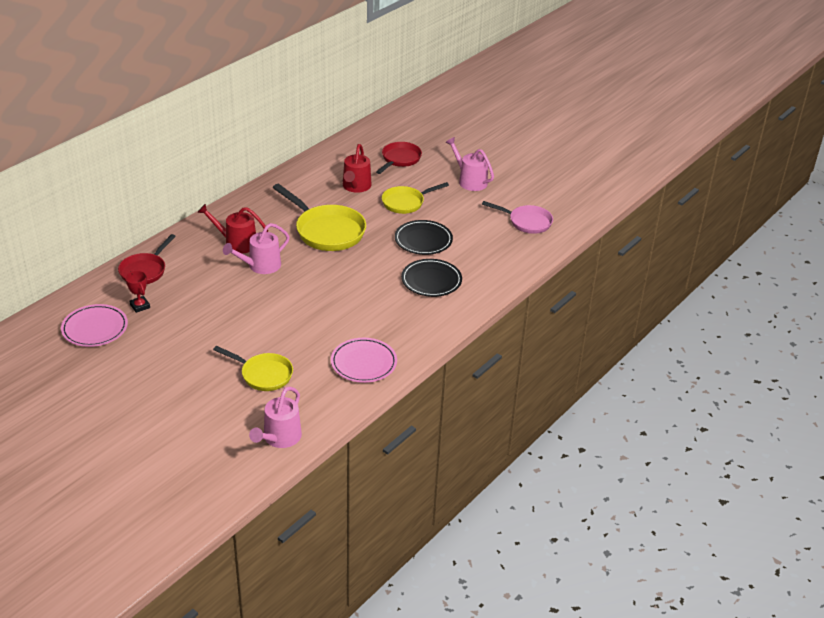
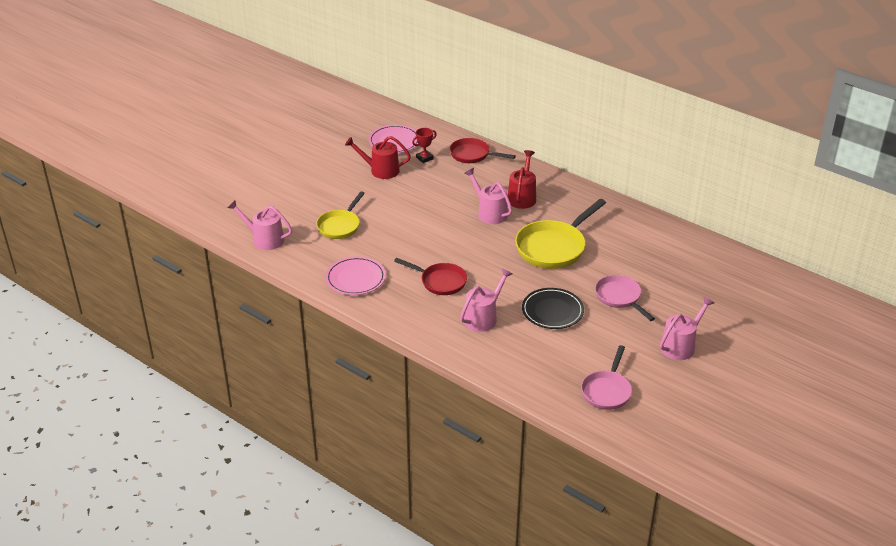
camera: 90 degrees right, 0 degrees up
(356, 187) = (640, 262): red watering can -> red watering can (381, 170)
(399, 159) = (706, 291): red pan -> red pan (440, 281)
(406, 203) = (620, 297): yellow pan -> pink pan
(431, 281) = (483, 318): black plate -> pink watering can

